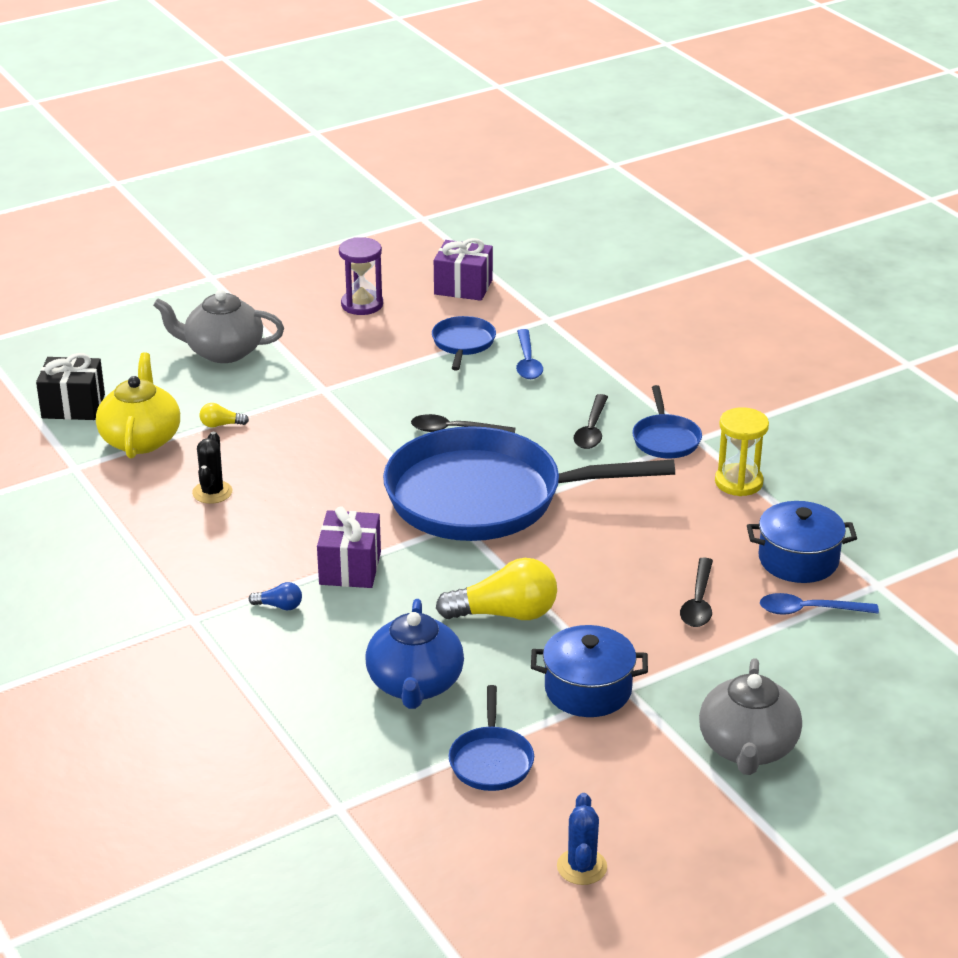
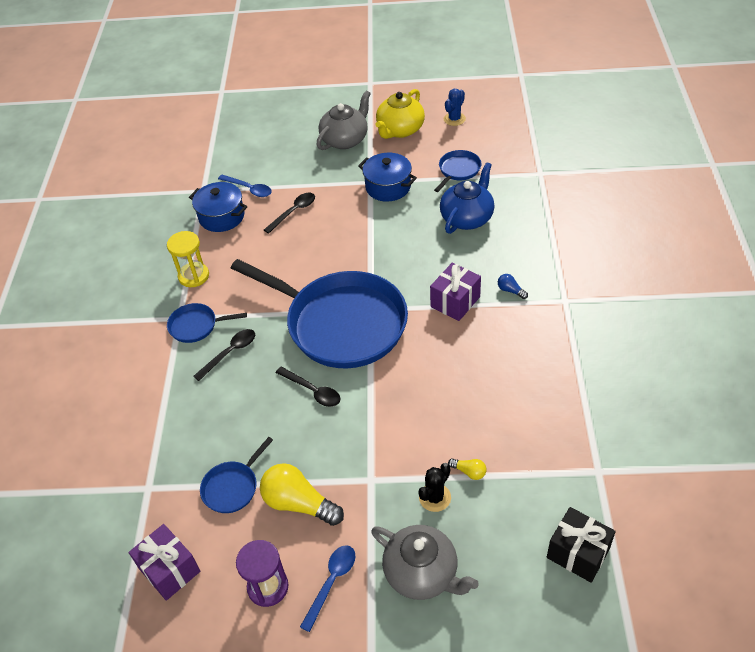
camera: 145 degrees left, 15 degrees up
(141, 439) = (536, 482): yellow teapot -> yellow teapot (400, 130)
(212, 492) = (508, 401): black cactus -> black cactus (435, 497)
(505, 614) = (393, 240): yellow light bulb -> yellow light bulb (299, 503)
(527, 362) = (207, 441): blue spoon -> blue spoon (331, 582)
(665, 439) = (196, 326): blue pan -> blue pan turned 120 degrees counterclockwise

